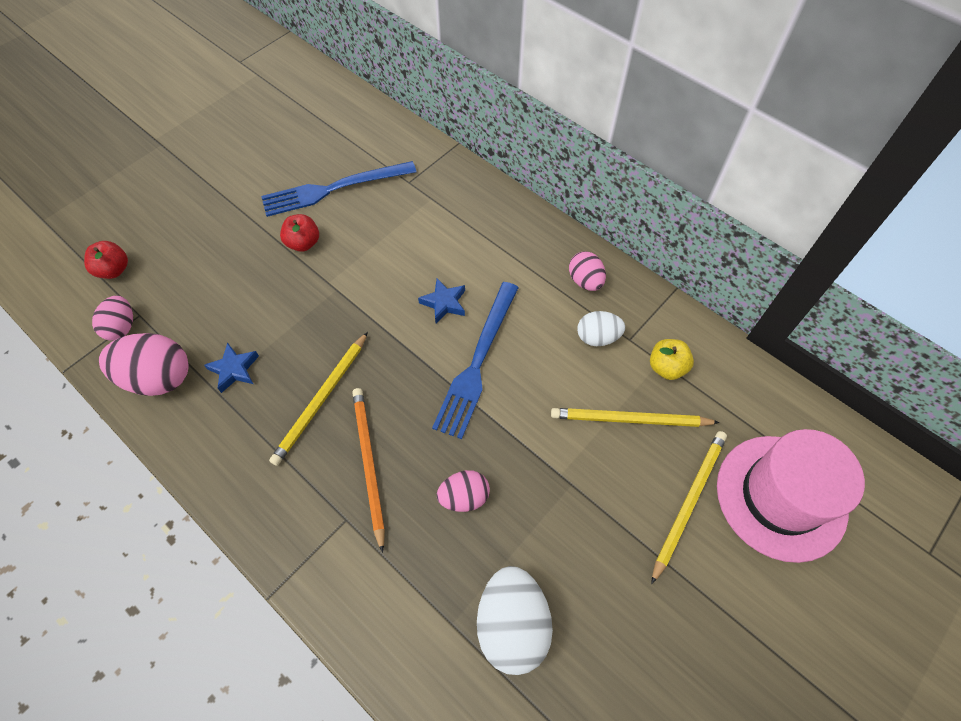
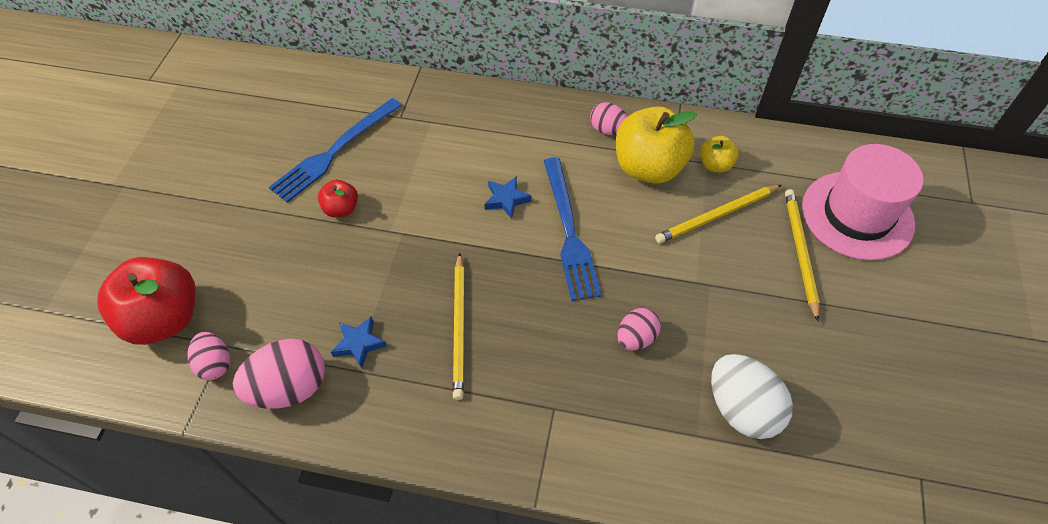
camera: 30 degrees left, 5 degrees down
(114, 270) = (164, 319): red apple -> red apple, size x2.03
(369, 464) = (540, 355): orange pencil -> none
(597, 337) = (648, 167): white egg -> yellow apple

